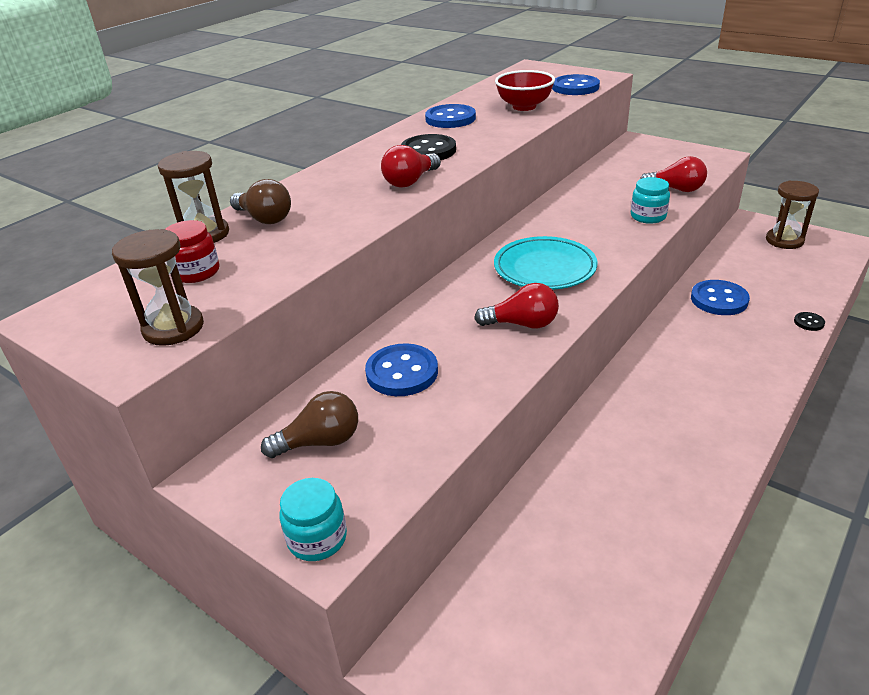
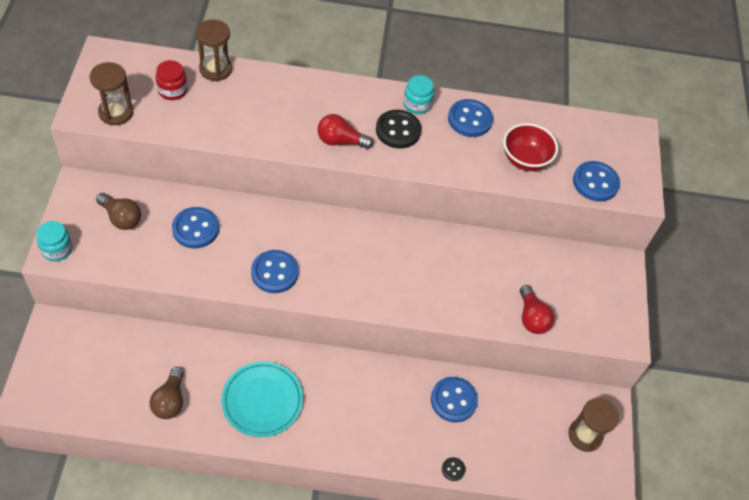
camera: 50 degrees right, 20 degrees up
(264, 218) = (249, 88): brown light bulb -> brown light bulb (170, 400)
(522, 324) = (274, 272): red light bulb -> blue button
(544, 268) = (351, 263): turquoise plate -> turquoise plate (262, 401)
(648, 216) = (468, 308): turquoise jar -> turquoise jar (417, 104)

